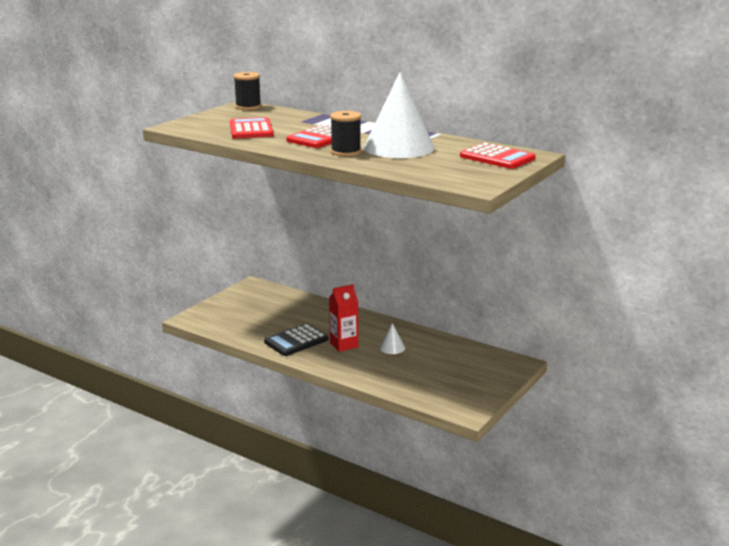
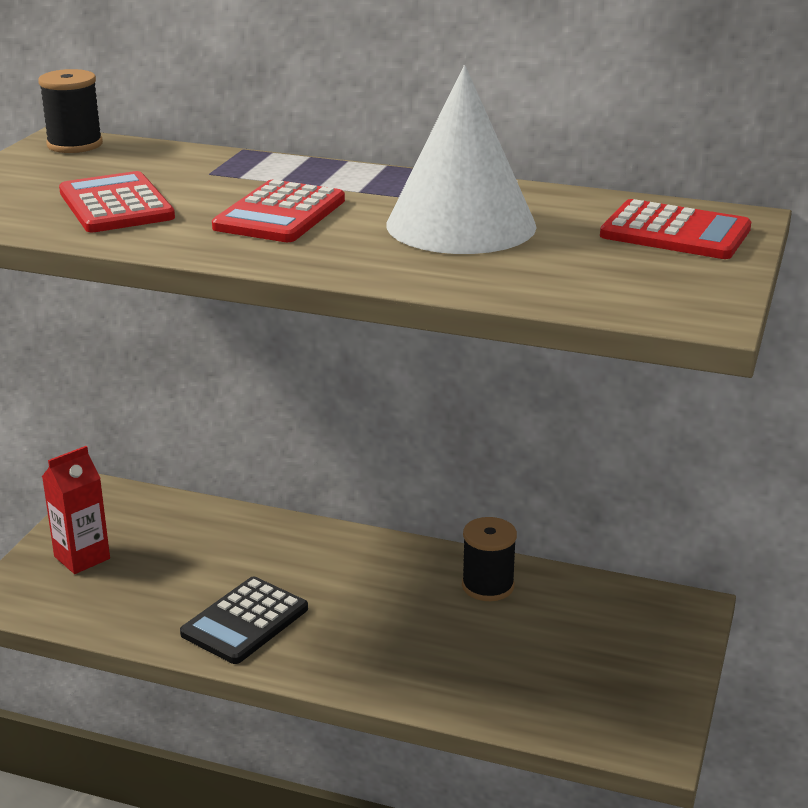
camera: 15 degrees left, 5 degrees up
(344, 345) = (344, 616): red carton -> red carton (82, 558)
(346, 152) = (359, 248): black spool -> black spool (488, 586)
(392, 347) = (439, 608): white cone -> none

